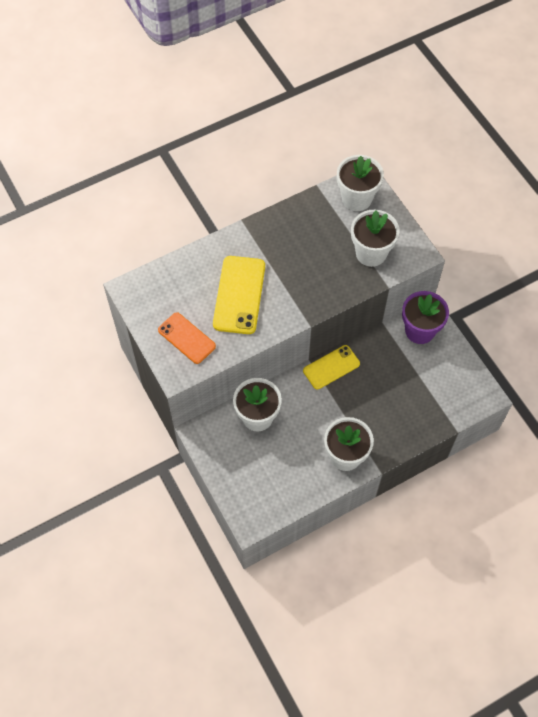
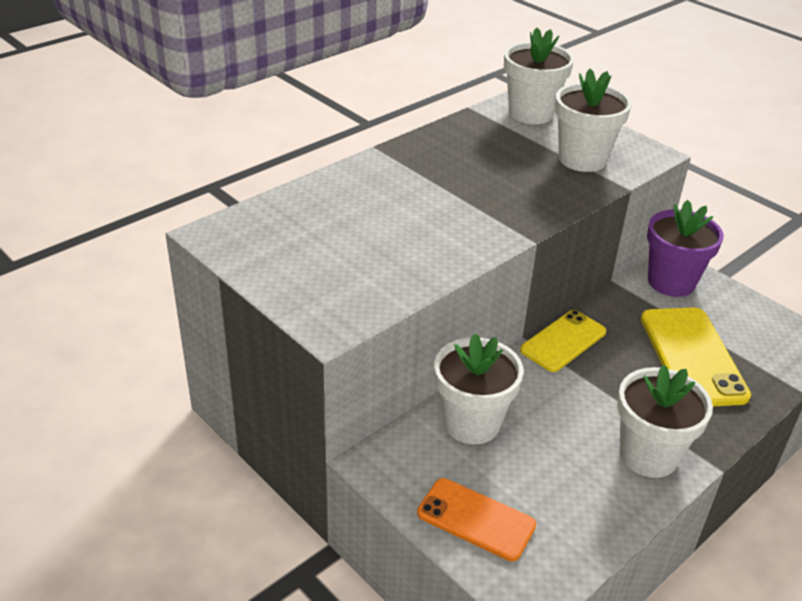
camera: 15 degrees left, 25 degrees down
(186, 338) = (333, 279): orange phone -> orange phone (476, 519)
(239, 295) = (403, 220): yellow phone -> yellow phone (692, 356)

